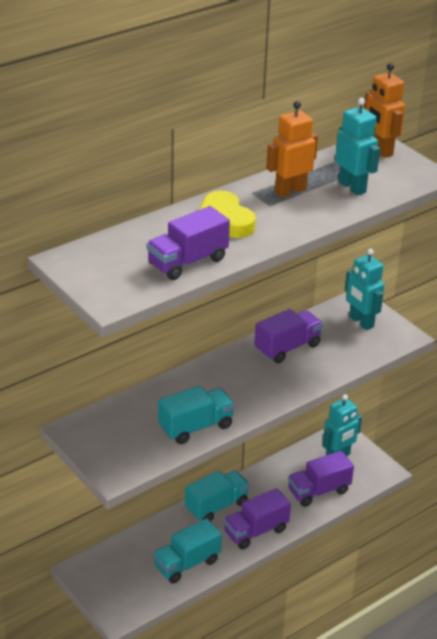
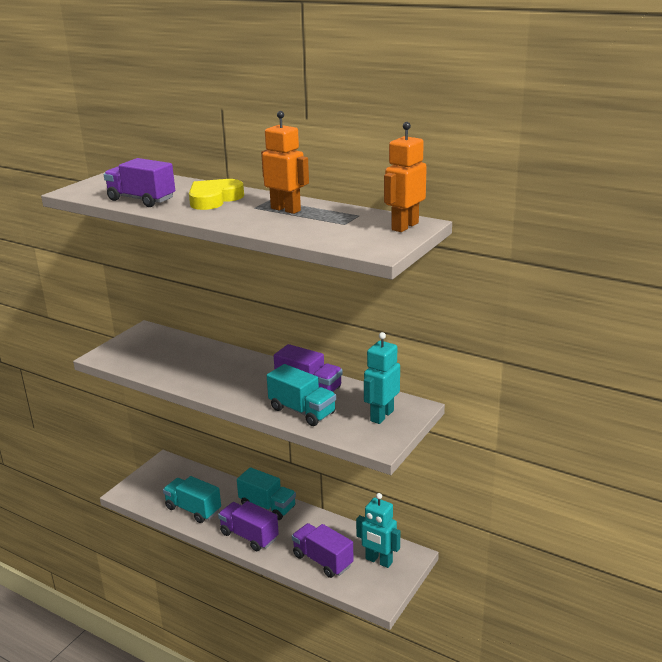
camera: 70 degrees right, 10 degrees down
(196, 427) = (173, 373): turquoise truck -> turquoise truck (302, 411)
(352, 187) = (317, 227): turquoise robot -> none

